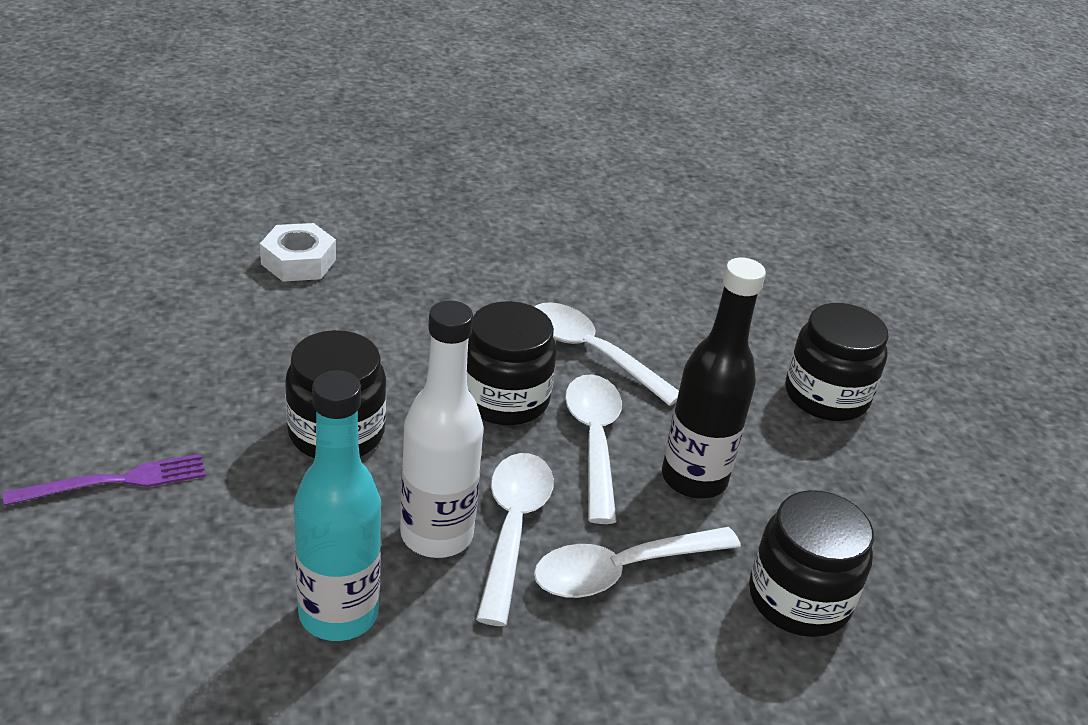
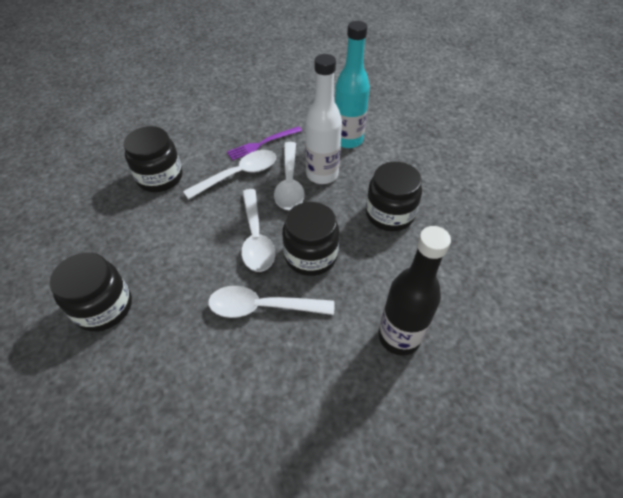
camera: 175 degrees right, 15 degrees up
(115, 481) = (467, 171): purple fork -> purple fork (262, 144)
(298, 262) = (493, 348): white nut -> none
(592, 353) = (262, 307): white spoon -> white spoon turned 150 degrees clockwise
(694, 479) = (201, 226): black bottle -> black bottle (399, 337)

